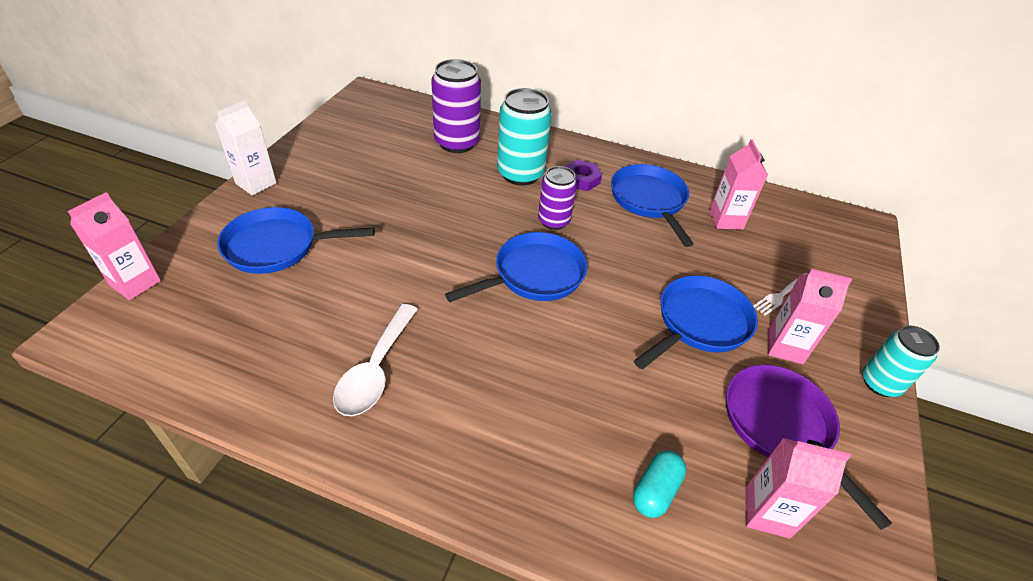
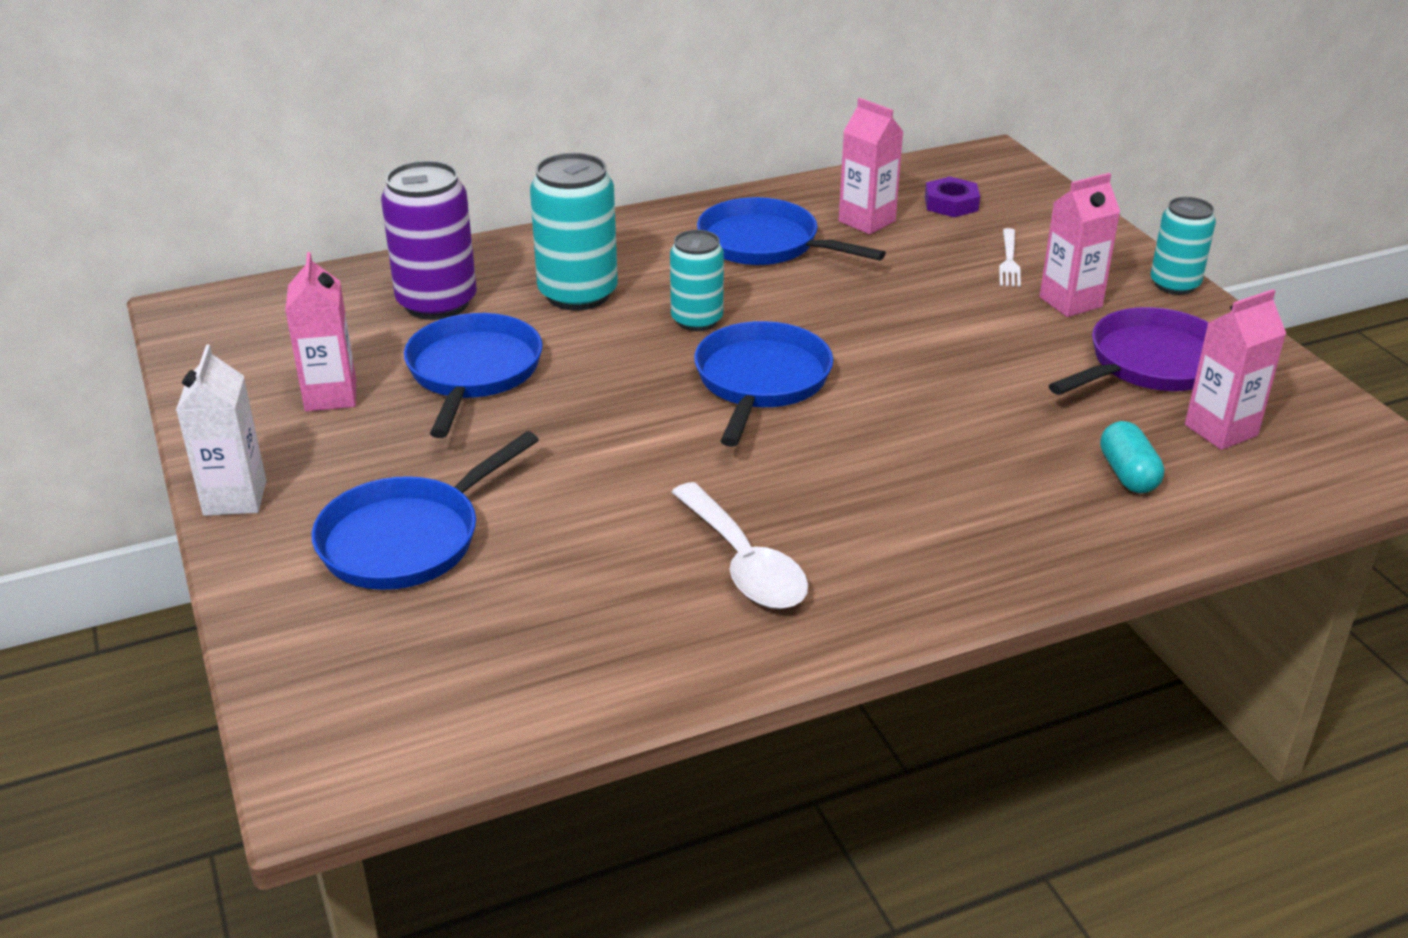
camera: 40 degrees left, 10 degrees down
(135, 283) = (284, 692): pink carton -> pink carton (331, 396)
(554, 221) = (697, 320): purple can -> turquoise can
(581, 179) = (658, 262): purple nut -> purple nut (951, 203)
(699, 323) = (976, 327): blue pan -> blue pan (473, 373)
(781, 426) = (1150, 364): purple pan -> purple pan turned 120 degrees clockwise

